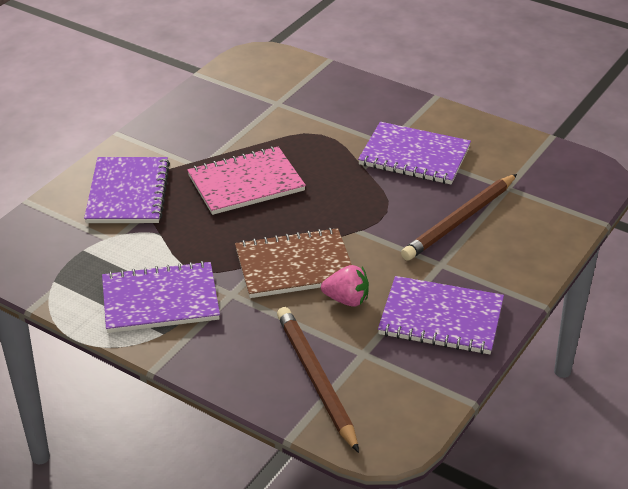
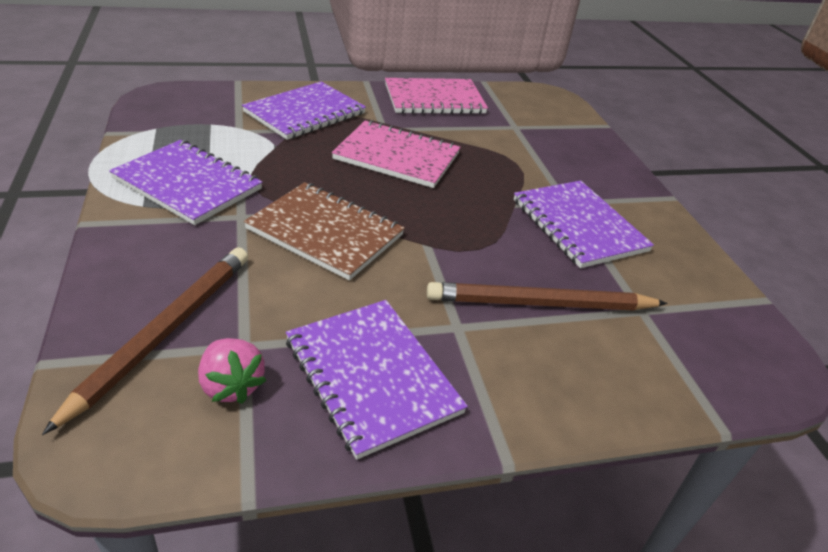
camera: 40 degrees right, 0 degrees up
(190, 116) = (434, 99): none -> pink notebook
(347, 300) = (316, 289): pink strawberry -> pink strawberry (231, 385)

